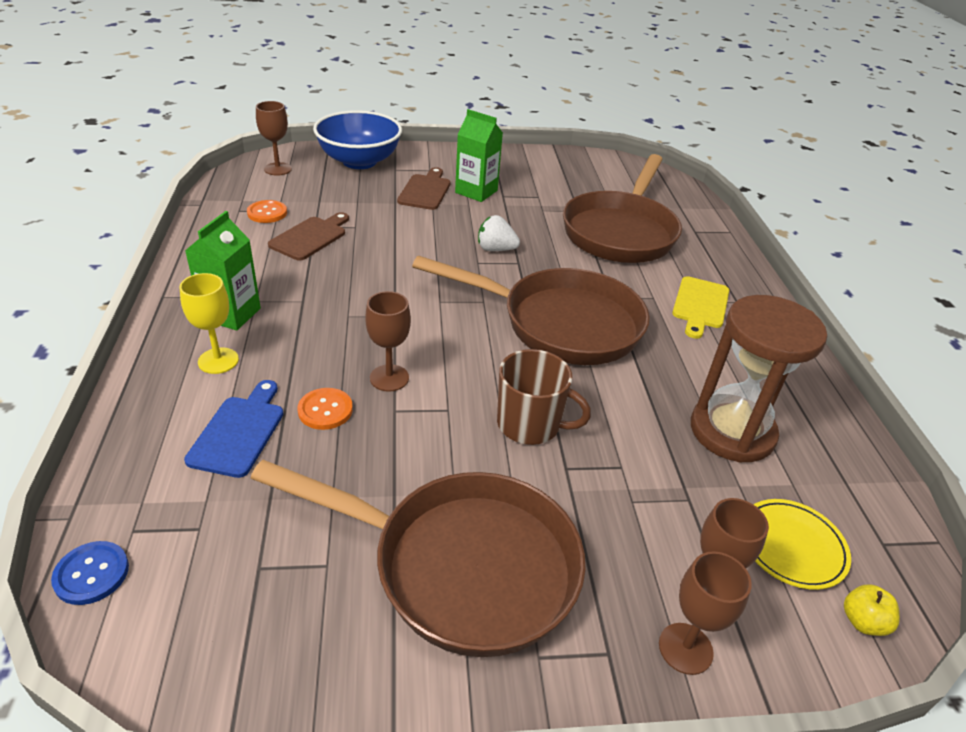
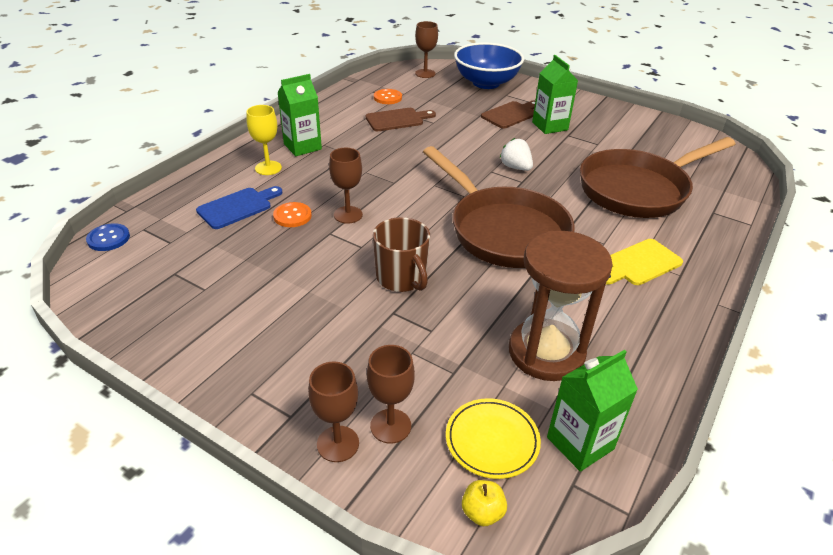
camera: 40 degrees right, 0 degrees up
(460, 566) = (267, 327): brown pan -> none
(846, 502) = (580, 443): none -> green carton

